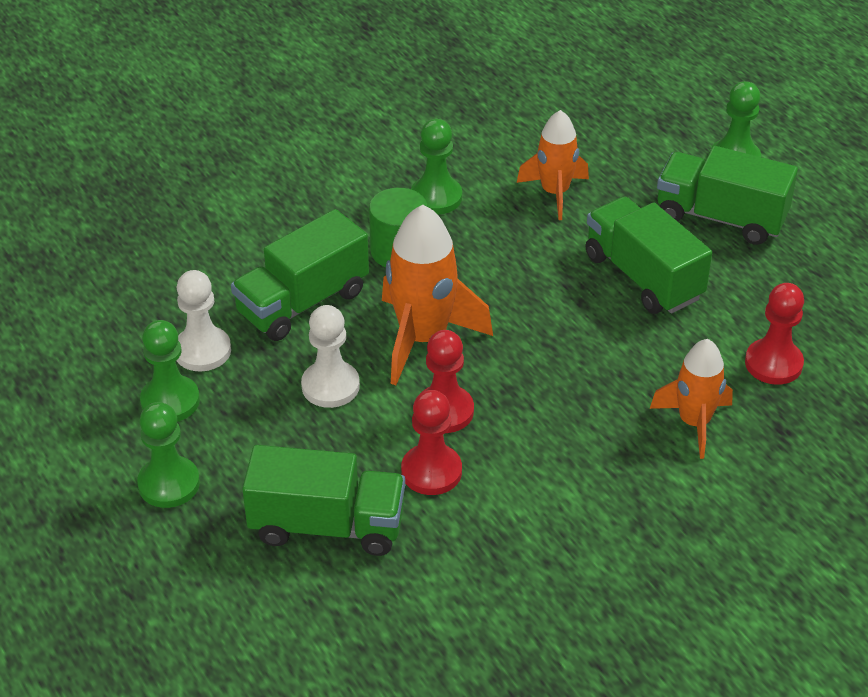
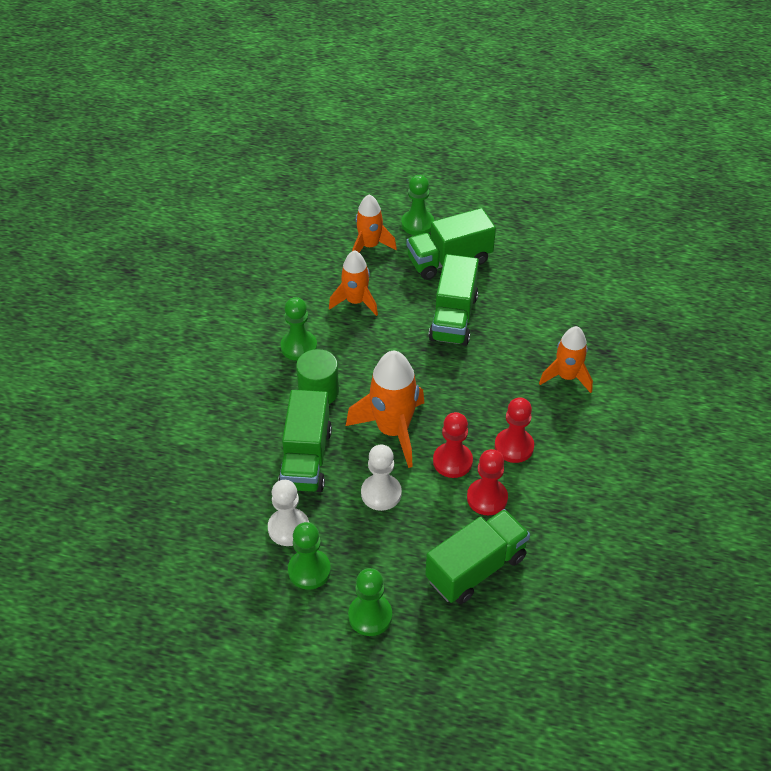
camera: 45 degrees left, 5 degrees up
(643, 277) = (453, 318): green truck -> green truck turned 90 degrees counterclockwise
(647, 149) = (370, 246): none -> orange rocket
(773, 363) = (562, 320): red pawn -> red pawn (514, 447)

